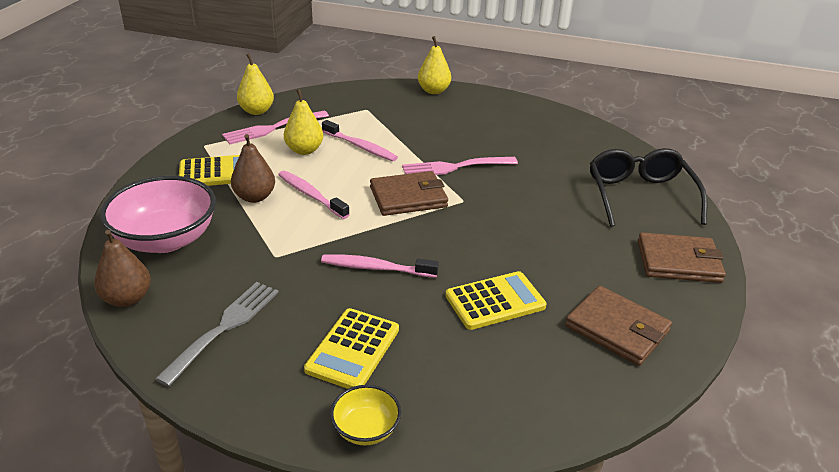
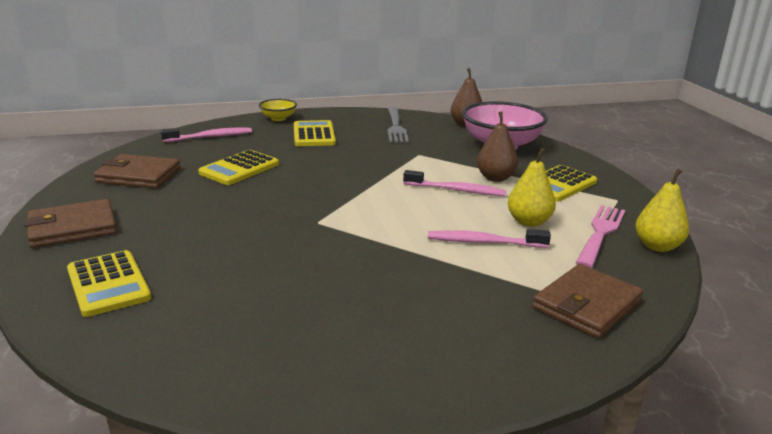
camera: 150 degrees right, 10 degrees down
(376, 268) = (342, 164): pink toothbrush -> pink toothbrush (210, 137)
(408, 197) = (372, 211): brown wallet -> brown wallet (586, 305)
(433, 91) = (523, 370): yellow pear -> none
(454, 167) = (357, 251): pink fork -> none
(639, 195) = (108, 284): black glasses -> yellow calculator

